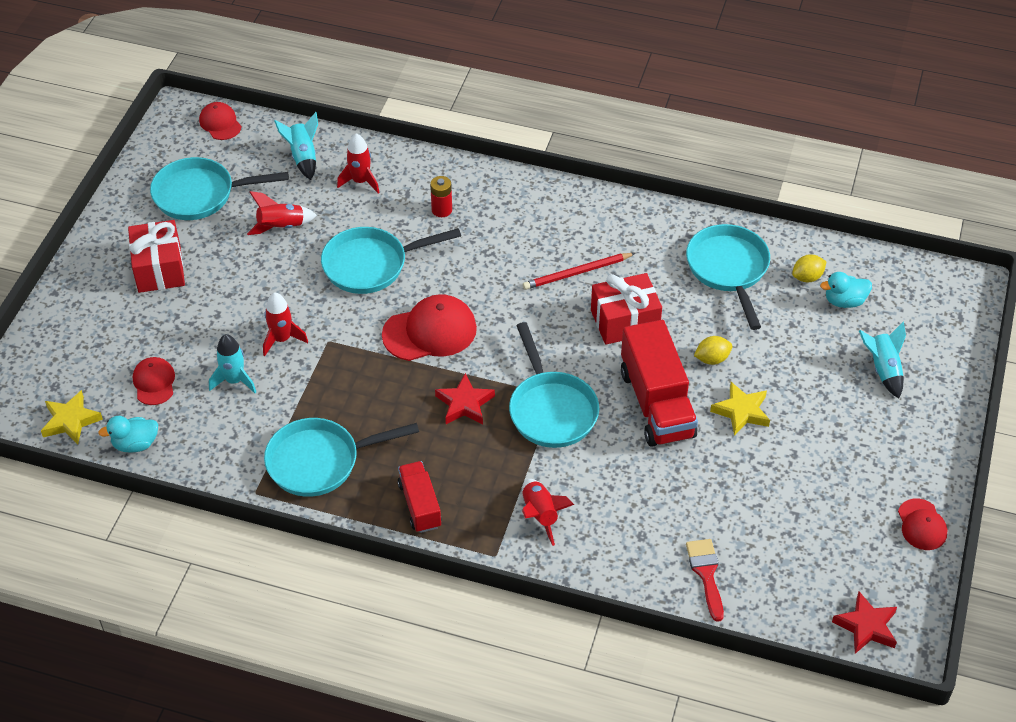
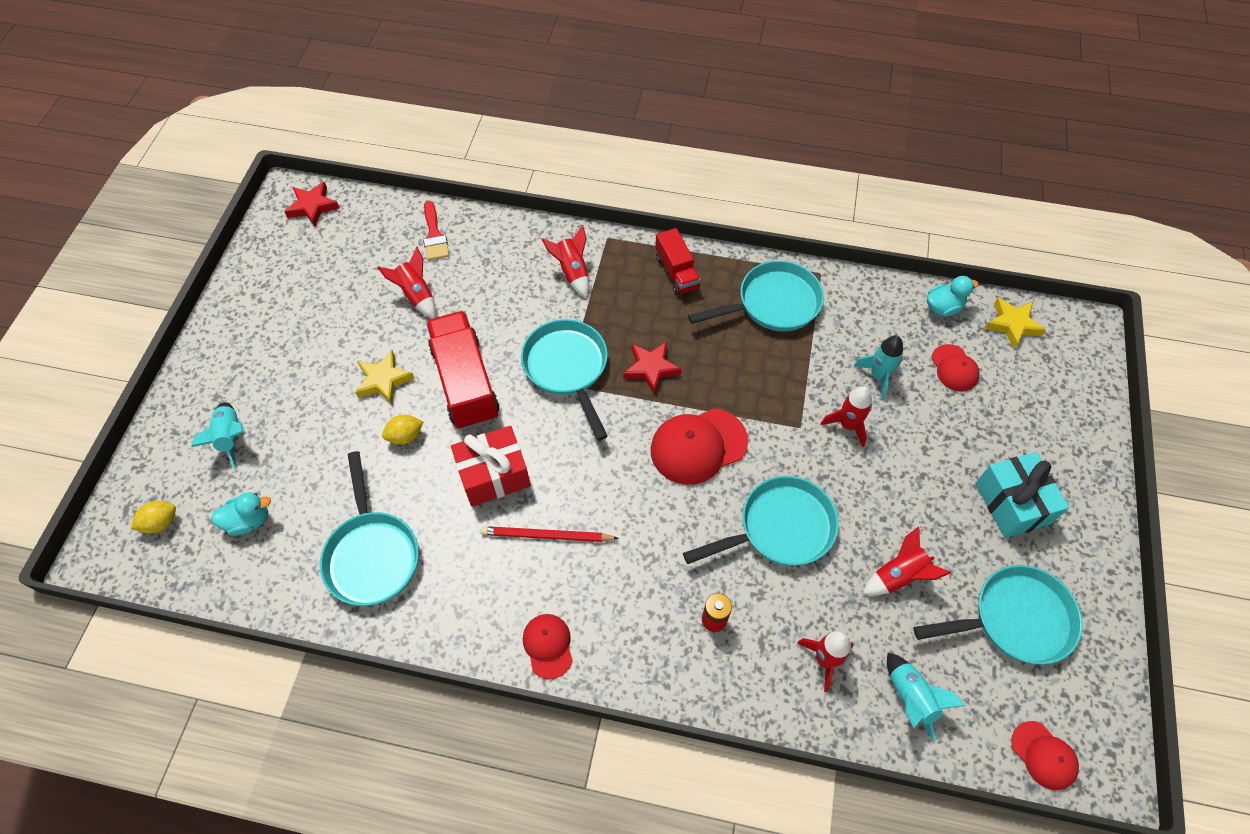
camera: 175 degrees right, 10 degrees up
(159, 269) = (1012, 503): red gift -> turquoise gift
(577, 273) = (546, 536): red pencil -> red pencil turned 150 degrees counterclockwise
(719, 500) = (416, 295): none -> red rocket
(807, 277) = (283, 551): yellow lemon -> yellow lemon (160, 523)
(922, 525) = (243, 286): red cap -> red cap (548, 646)

